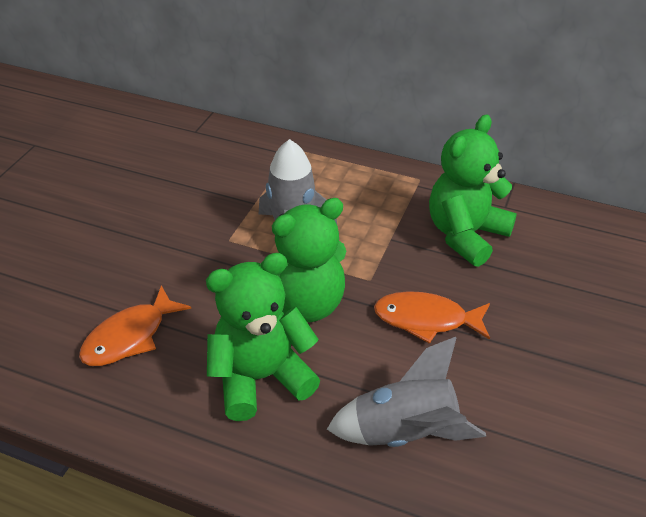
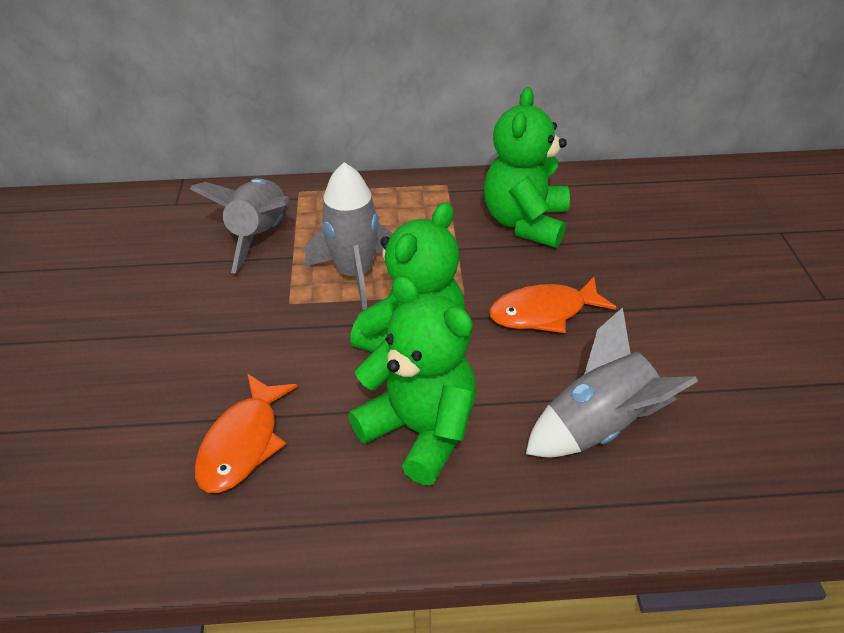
camera: 25 degrees left, 0 degrees up
(240, 177) = (260, 235): none -> grey rocket
(261, 378) = (420, 430): green teddy bear -> green teddy bear turned 90 degrees clockwise

